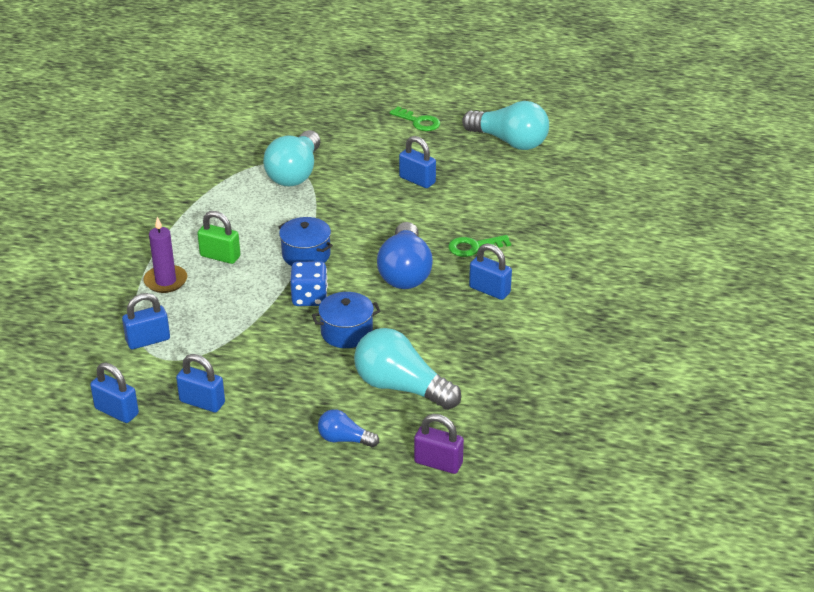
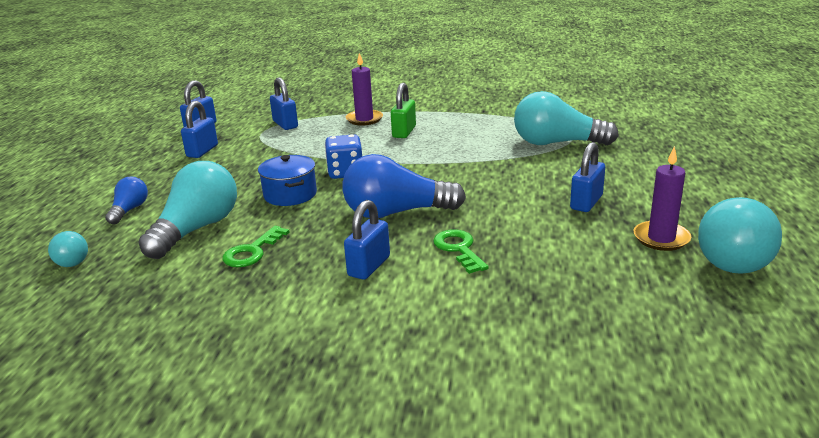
camera: 85 degrees right, 10 degrees down
(306, 255) = (416, 163): blue pot -> none
(418, 122) = (721, 191): green key -> green key (252, 251)
(438, 463) = (70, 259): purple padlock -> turquoise light bulb
(480, 162) = (661, 238): none -> purple candle

